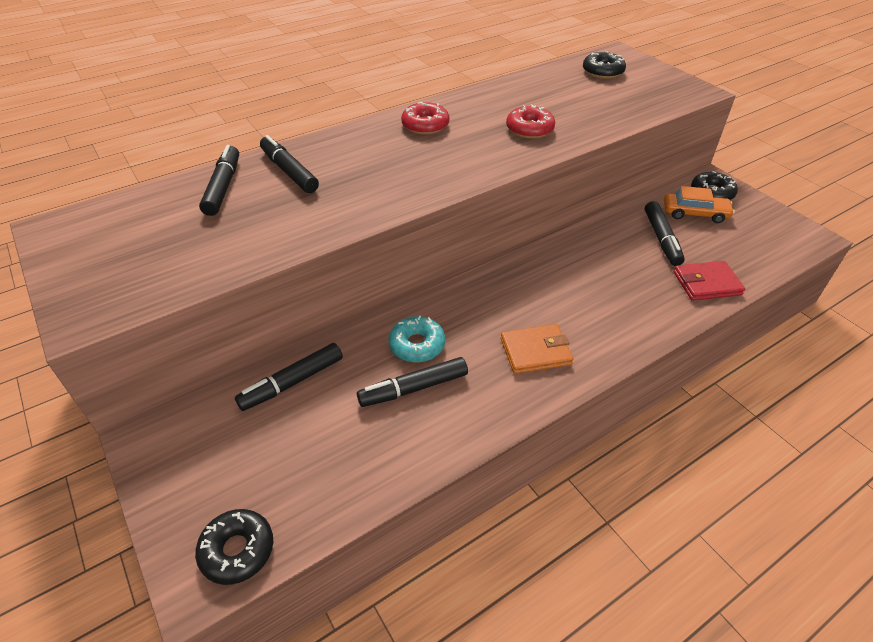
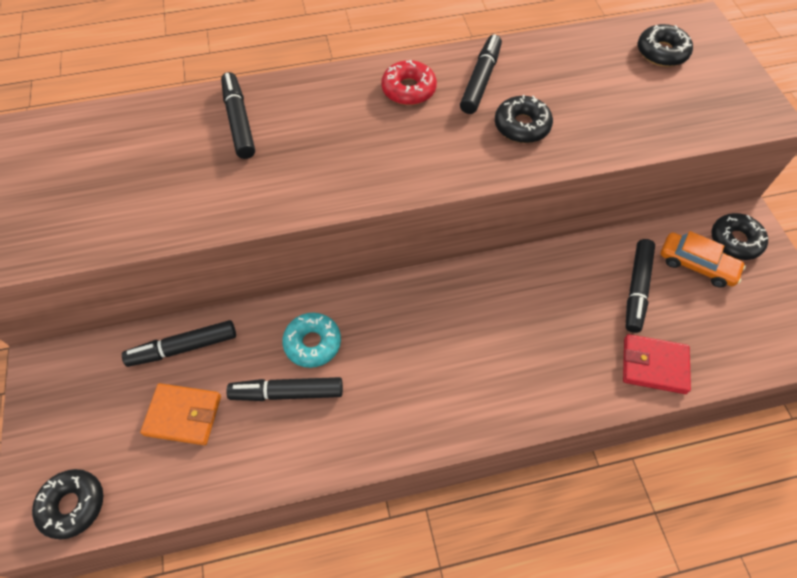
camera: 20 degrees right, 15 degrees up
(223, 187) = (168, 125): black marker -> black marker (481, 80)
(529, 129) = (522, 126): red donut -> black donut
(535, 351) = (423, 390): orange wallet -> orange wallet (183, 415)

